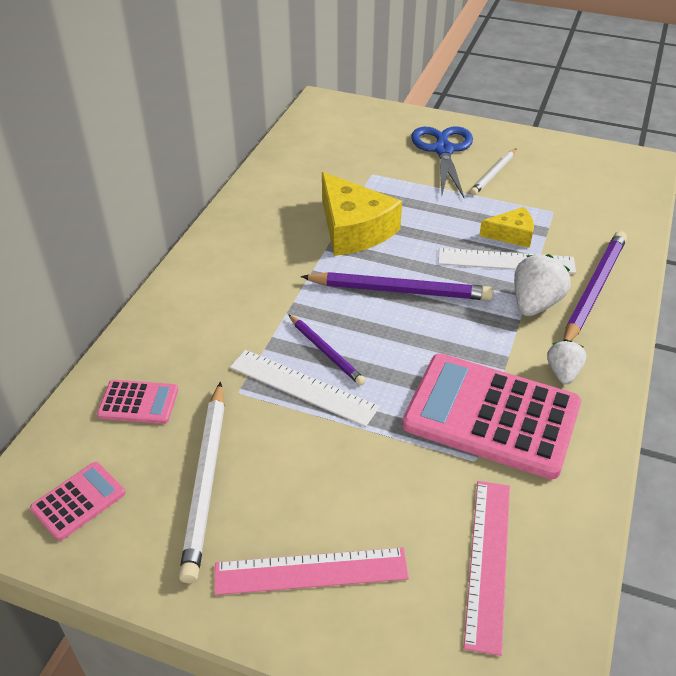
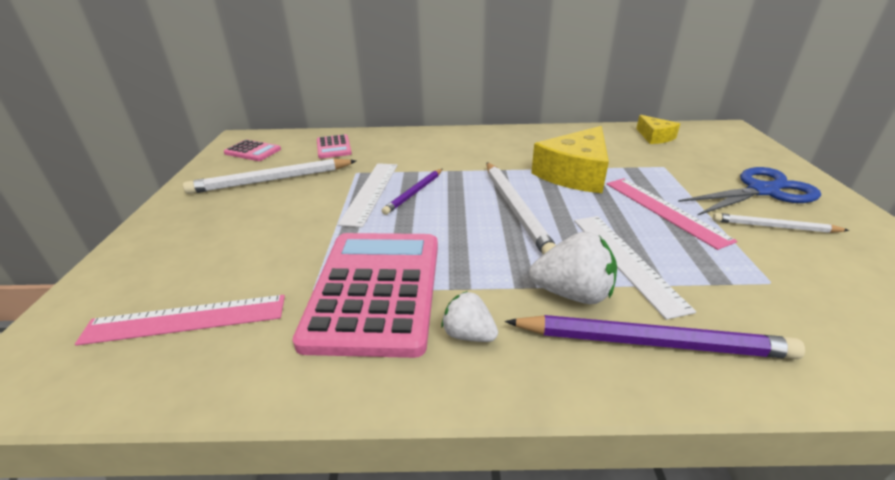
camera: 70 degrees right, 10 degrees down
(311, 571) = (190, 232): pink ruler -> pink ruler (664, 210)
(400, 290) = (515, 209): purple pencil -> white pencil
(511, 234) = (678, 257): yellow cheese -> yellow cheese (655, 137)
(563, 373) = (468, 334): white strawberry -> white strawberry turned 135 degrees counterclockwise

